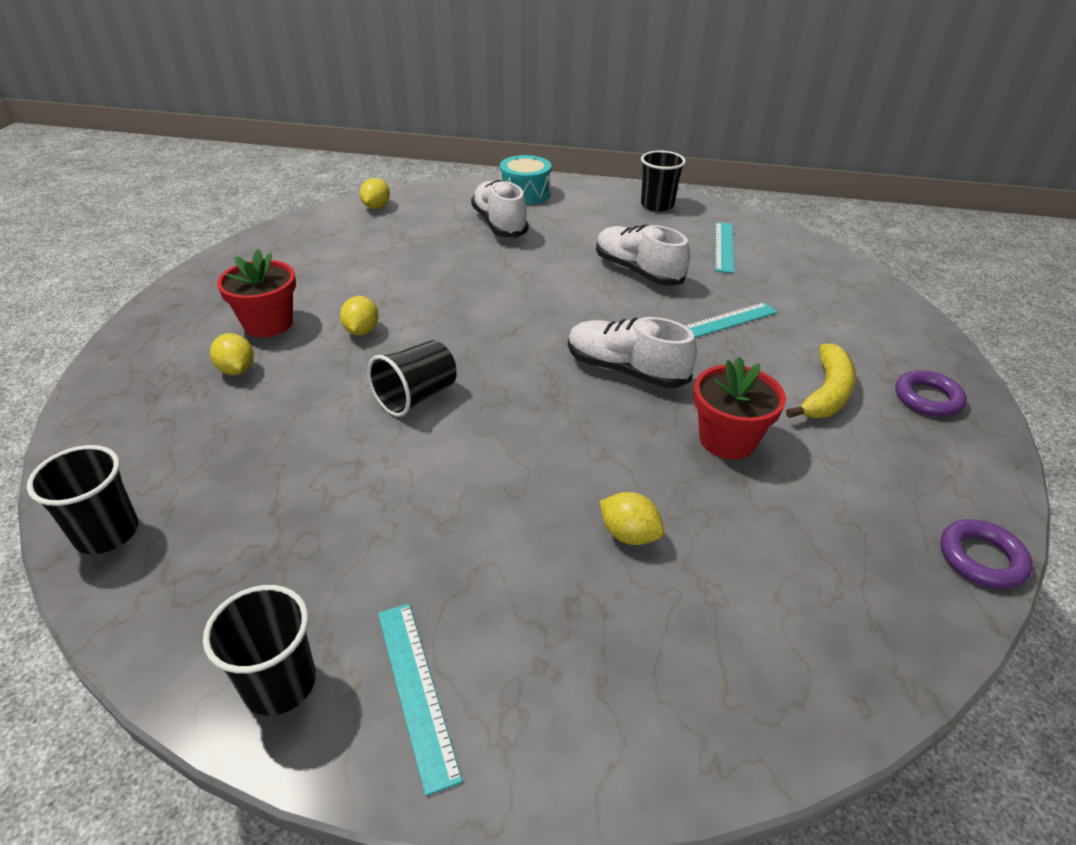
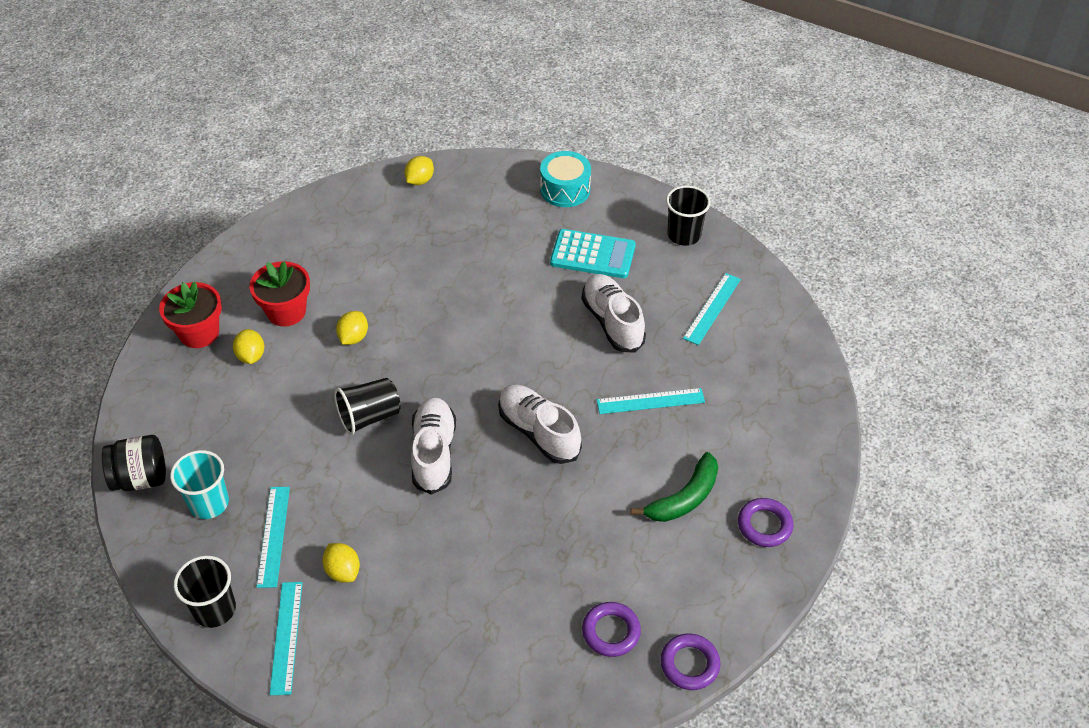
camera: 20 degrees right, 10 degrees up
(107, 533) = (141, 478): black cup -> black jar
(225, 539) = (209, 503): none -> turquoise cup
(340, 555) = (273, 536): none -> turquoise ruler
(499, 224) = (520, 230): white shoe -> white shoe (434, 453)
(582, 229) = (593, 254): none -> turquoise calculator
(629, 534) = (461, 575): yellow lemon -> yellow lemon (343, 571)
(727, 439) = (577, 519): red flower pot -> red flower pot (199, 333)
(826, 394) = (684, 498): yellow banana -> green banana
(861, 548) = (611, 632): none -> purple ring

